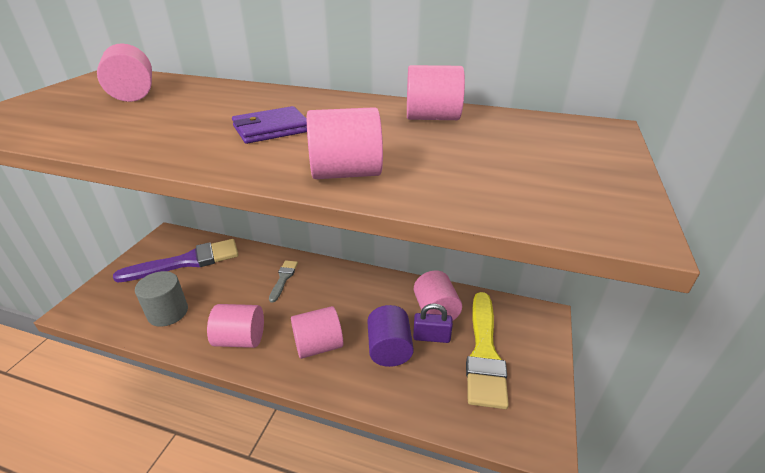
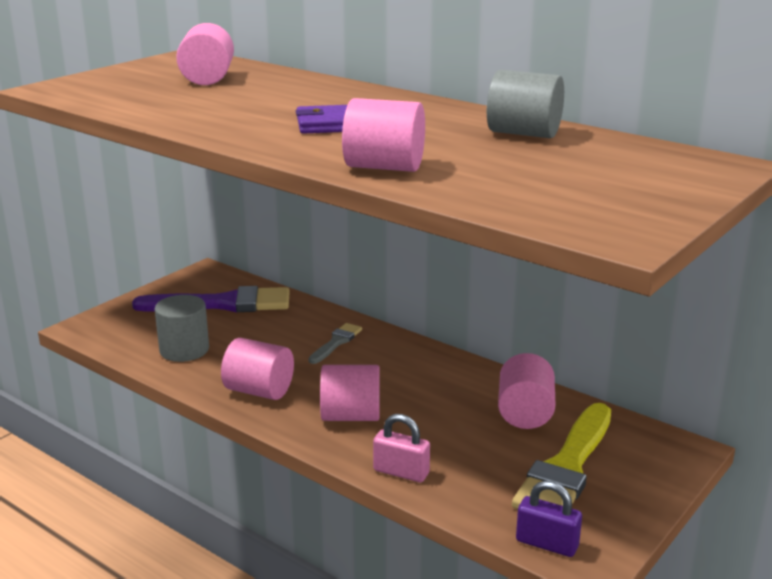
camera: 20 degrees right, 10 degrees down
(376, 392) = (401, 472): none -> pink padlock
(389, 349) = (439, 437): purple cylinder -> none
(431, 337) = (503, 437): purple padlock -> purple padlock (547, 543)
(432, 118) = (523, 133): pink cylinder -> grey cylinder

